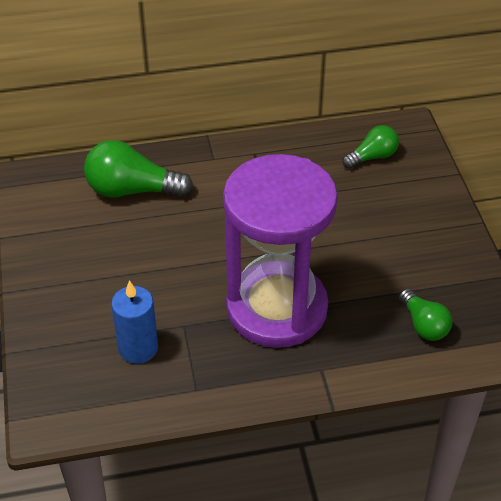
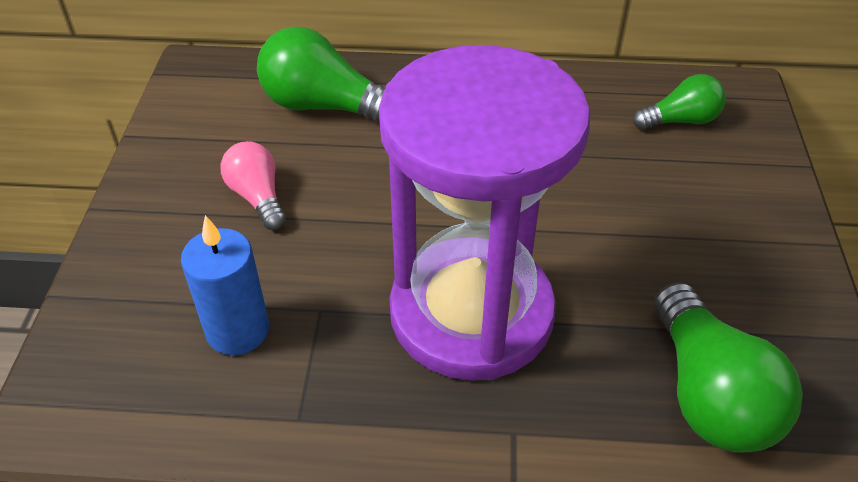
camera: 15 degrees right, 0 degrees up
(114, 263) = (258, 197): none -> pink light bulb
(423, 324) = (708, 393): green light bulb -> green light bulb, size x1.67

